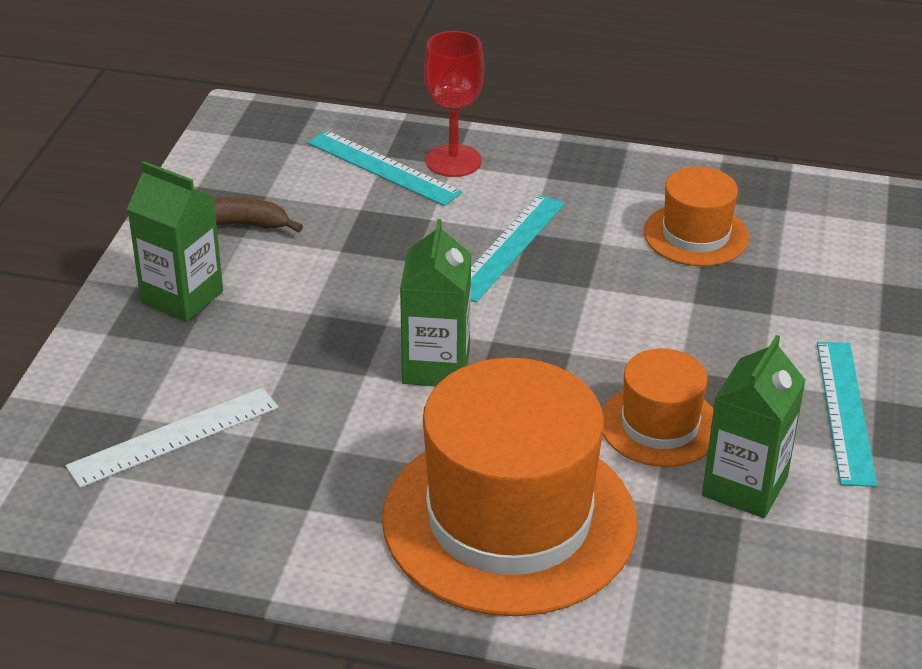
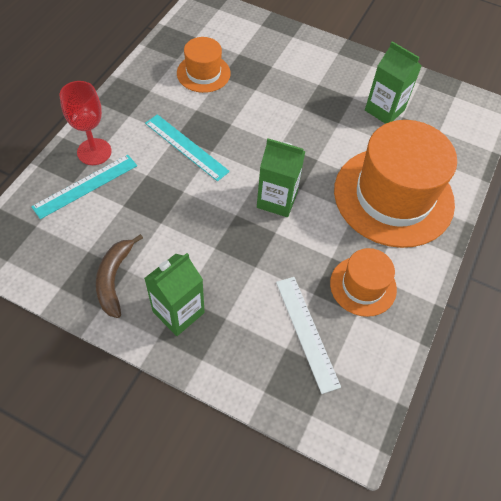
camera: 80 degrees left, 20 degrees up
(660, 425) = (340, 126): orange hat -> orange hat (363, 286)
(844, 411) = (344, 65): turquoise ruler -> none

